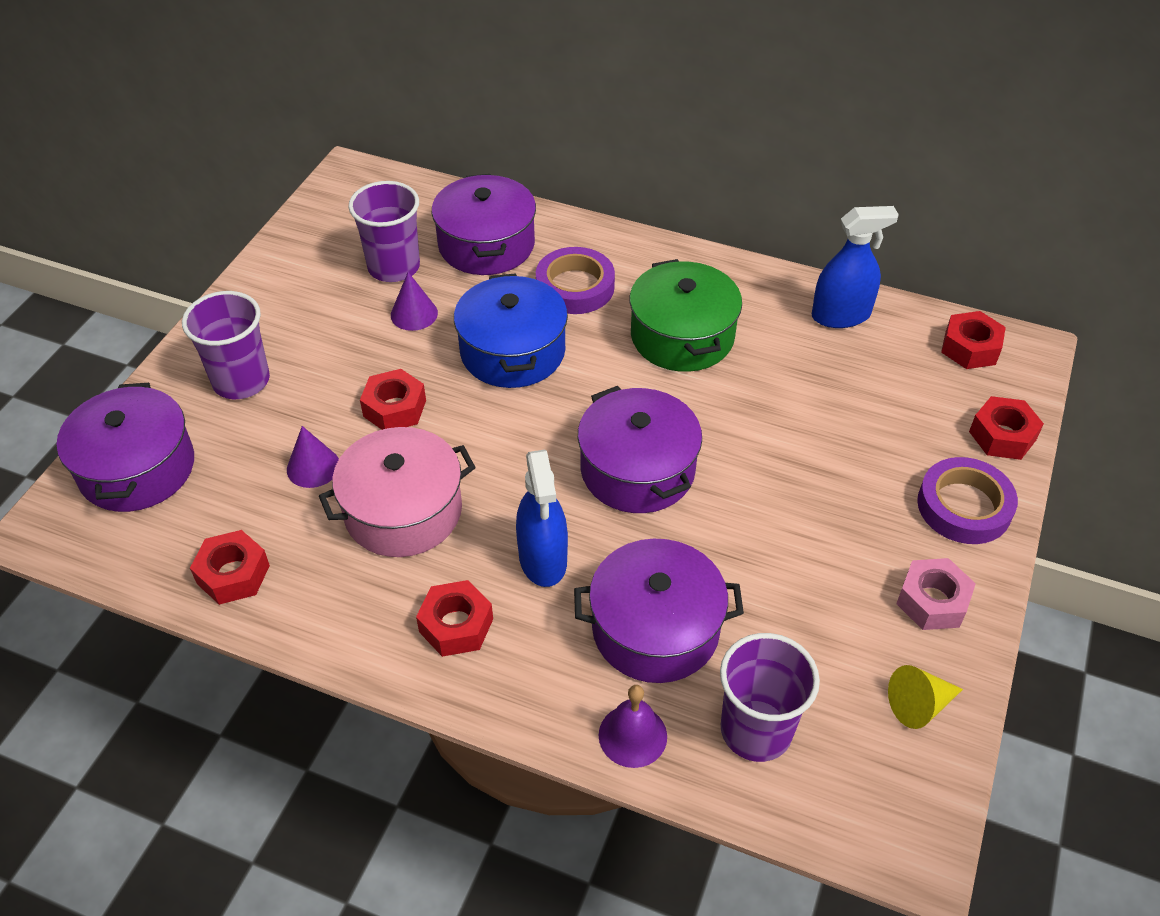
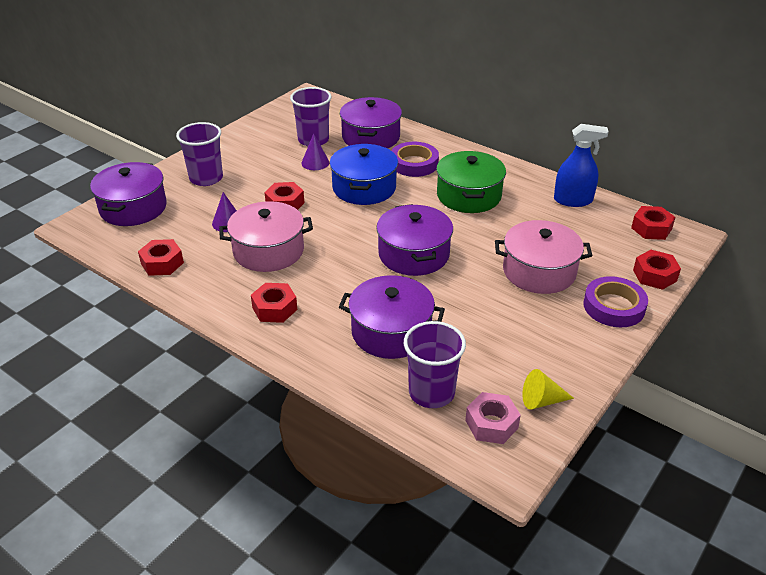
camera: 15 degrees right, 10 degrees down
(543, 559) = (339, 287): blue spray bottle -> none
(632, 735) = (355, 380): purple bell -> none
(836, 463) = (539, 271): none -> pink pot
(932, 601) = (572, 350): pink nut -> pink nut (491, 424)

